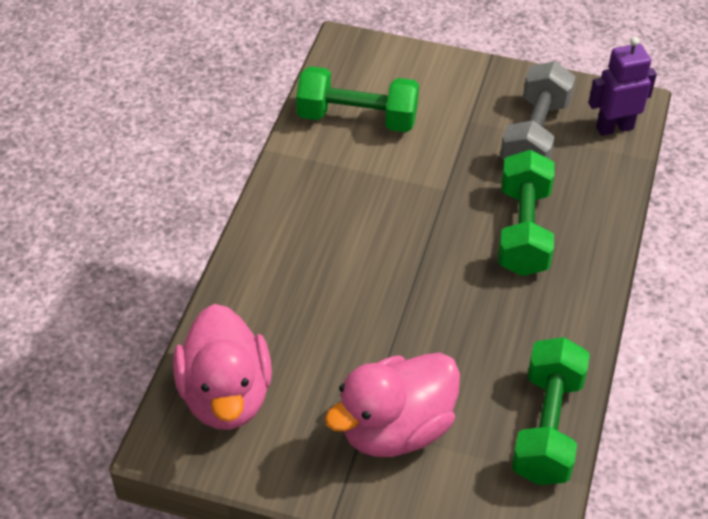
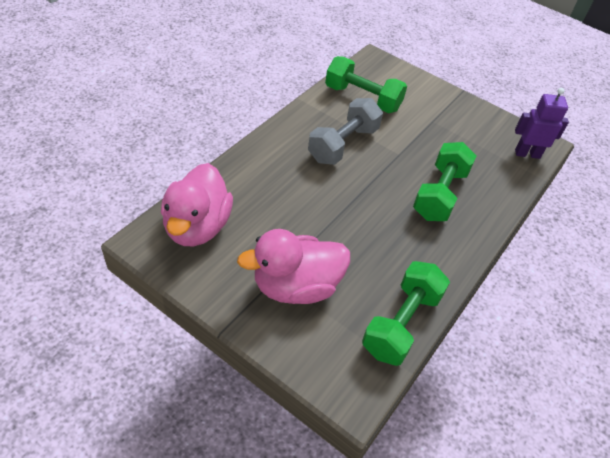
camera: 15 degrees right, 0 degrees up
(535, 135) = (472, 142): grey dumbbell -> grey dumbbell (343, 144)

